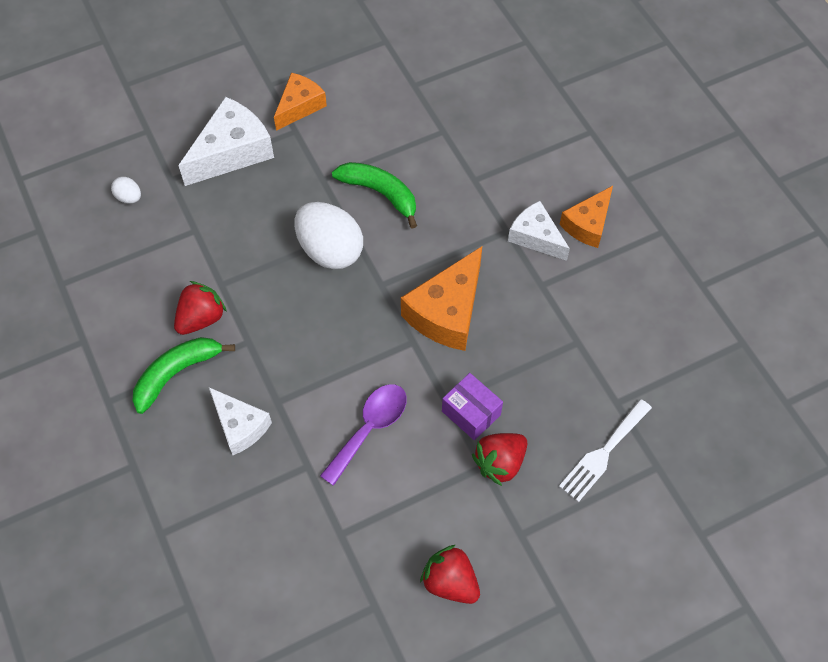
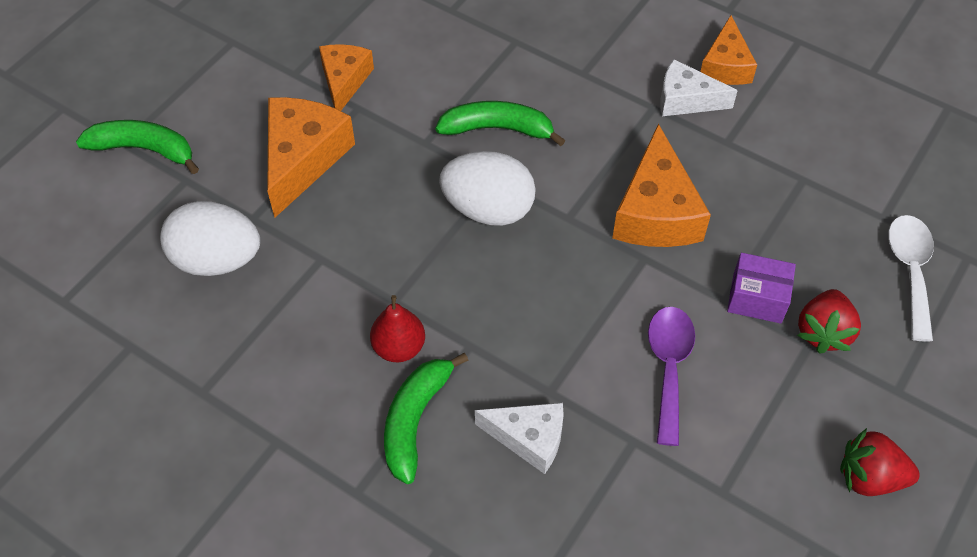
camera: 30 degrees left, 5 degrees down
(129, 197) = (217, 260): white egg -> white egg, size x2.25
(135, 95) = (144, 149): none -> green banana
(201, 318) = (399, 347): red strawberry -> red pear
(232, 152) = (303, 159): white cheese -> orange cheese
(603, 453) = (910, 271): white fork -> white spoon

